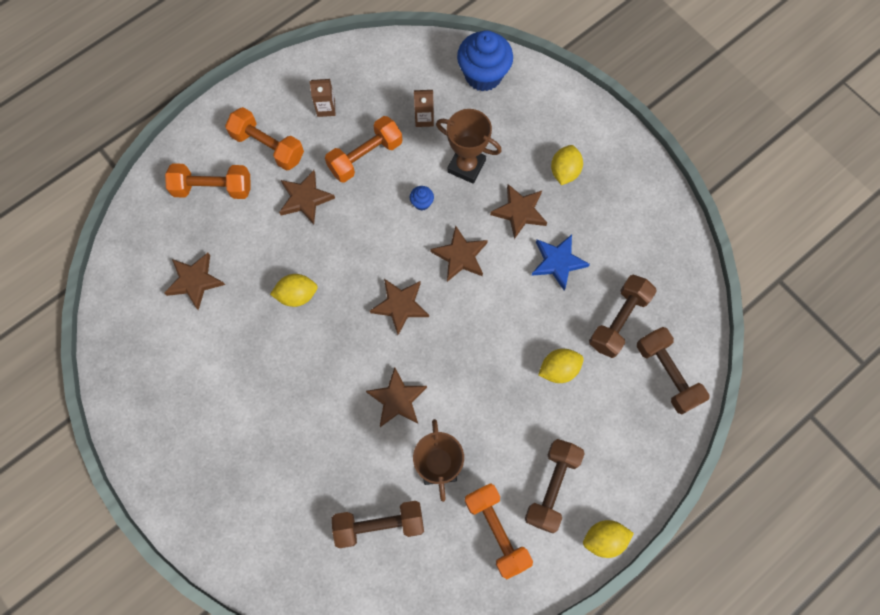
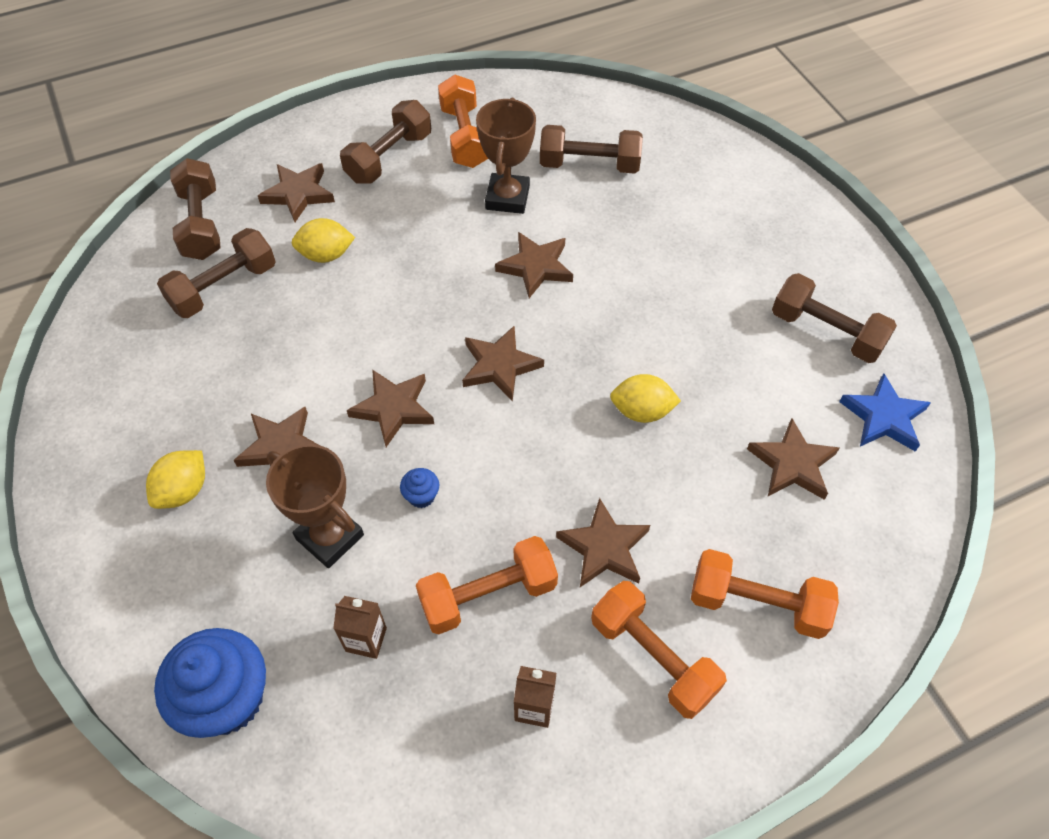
camera: 165 degrees left, 15 degrees down
(172, 394) = (826, 332): none -> brown dumbbell
(558, 262) = (263, 370): blue star -> blue star (883, 417)
(604, 539) = (356, 110): yellow lemon -> none
(608, 425) = (298, 194): none -> brown star

